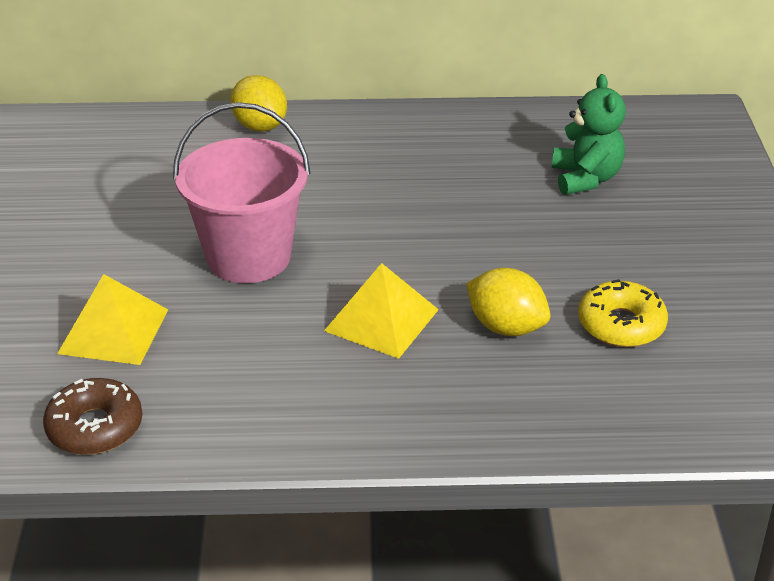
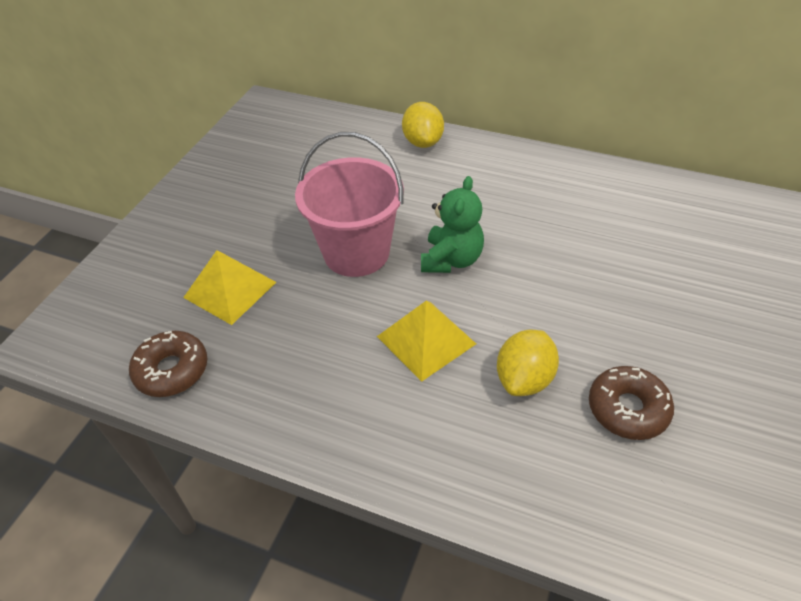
camera: 25 degrees right, 10 degrees up
(506, 327) = (524, 379): yellow lemon -> yellow lemon turned 60 degrees clockwise
(585, 178) = (661, 251): green teddy bear -> green teddy bear (451, 260)
(621, 325) = (627, 409): yellow donut -> brown donut

